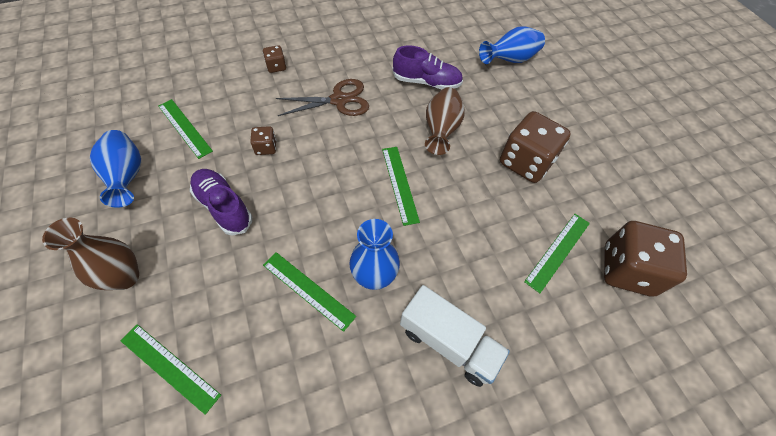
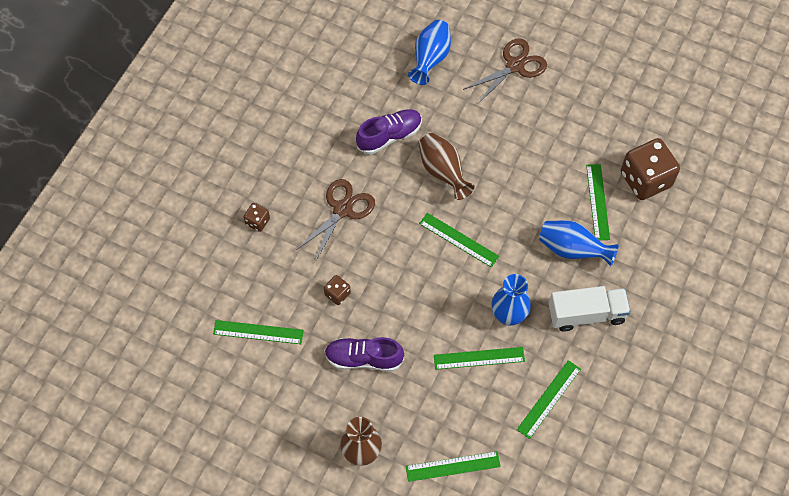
camera: 40 degrees left, 5 degrees up
(128, 177) = (270, 399): blue vase -> blue vase (572, 249)
(325, 392) = (549, 399): none -> green ruler
(525, 162) = (523, 149): brown dice -> none
(576, 105) = (515, 66): none -> brown scissors

